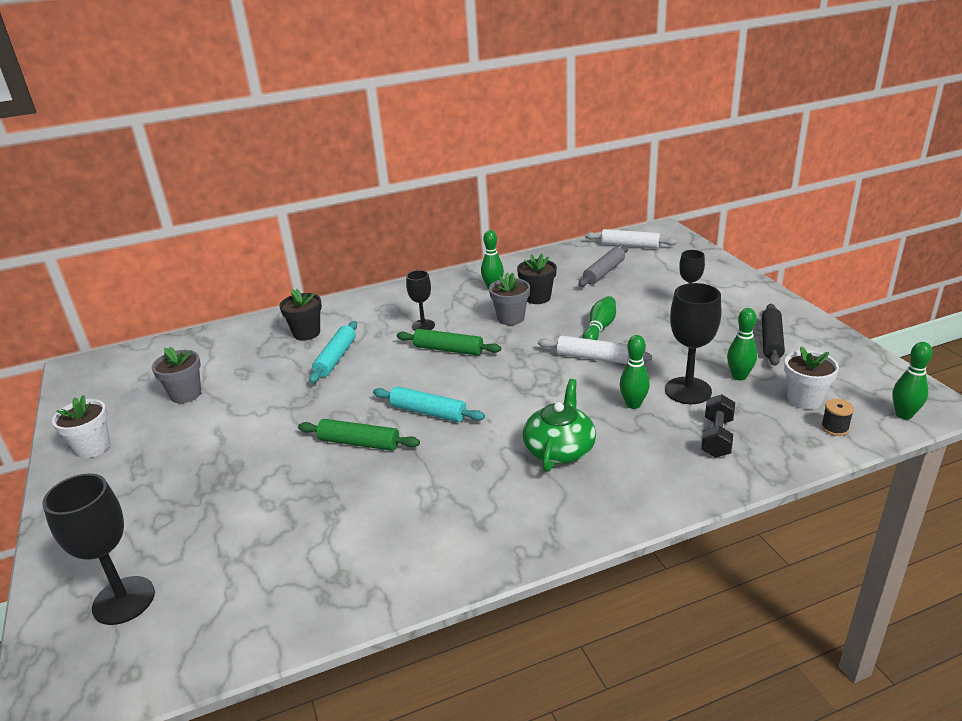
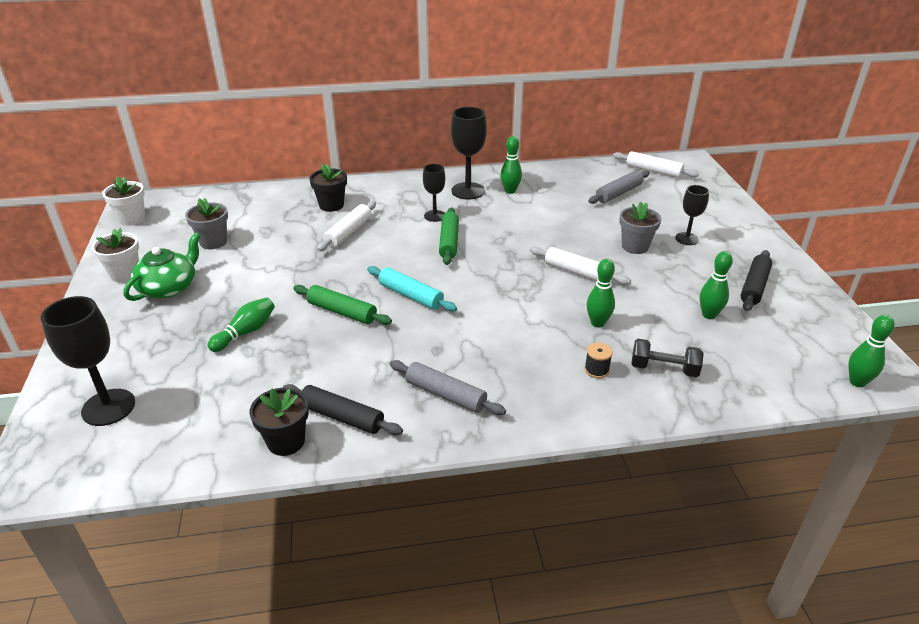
camera: 10 degrees right, 5 degrees up
(336, 358) = (348, 232): turquoise rolling pin -> white rolling pin
(400, 555) = (342, 417): none -> black rolling pin
(448, 349) = (449, 242): green rolling pin -> green rolling pin turned 60 degrees clockwise
(504, 508) = (445, 395): none -> grey rolling pin
(511, 318) = (515, 222): grey flower pot -> grey flower pot (635, 246)
(537, 298) = (547, 207): black flower pot -> black flower pot (286, 441)
(559, 449) = (514, 351): green teapot -> green teapot (169, 287)
(599, 328) = (594, 246): green bowling pin -> green bowling pin (246, 332)
(688, 391) = (654, 319): black goblet -> black goblet (468, 191)
(716, 438) = (664, 369): black dumbbell -> black dumbbell turned 75 degrees clockwise
(804, 399) = (764, 348): white flower pot -> white flower pot (132, 219)
(834, 428) = (782, 381): black spool -> black spool (596, 370)

